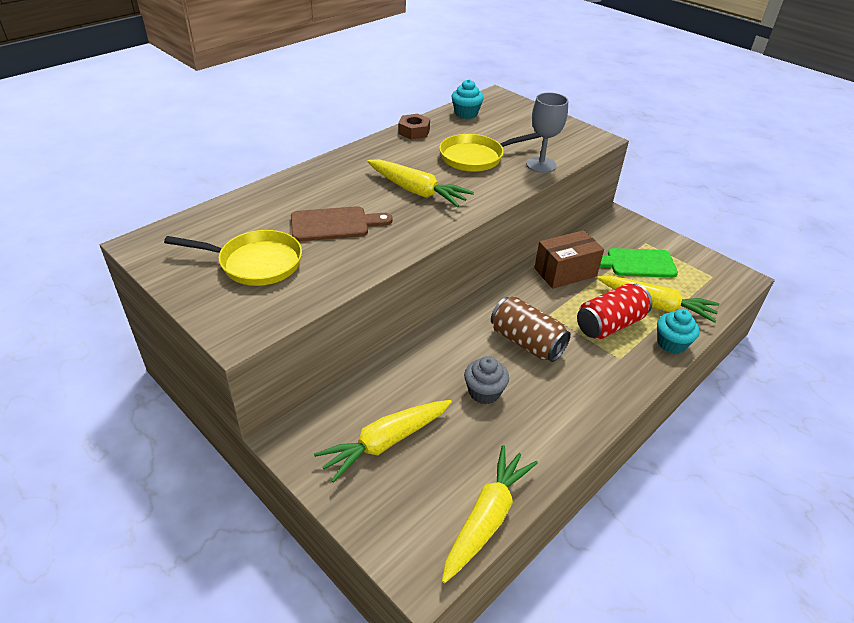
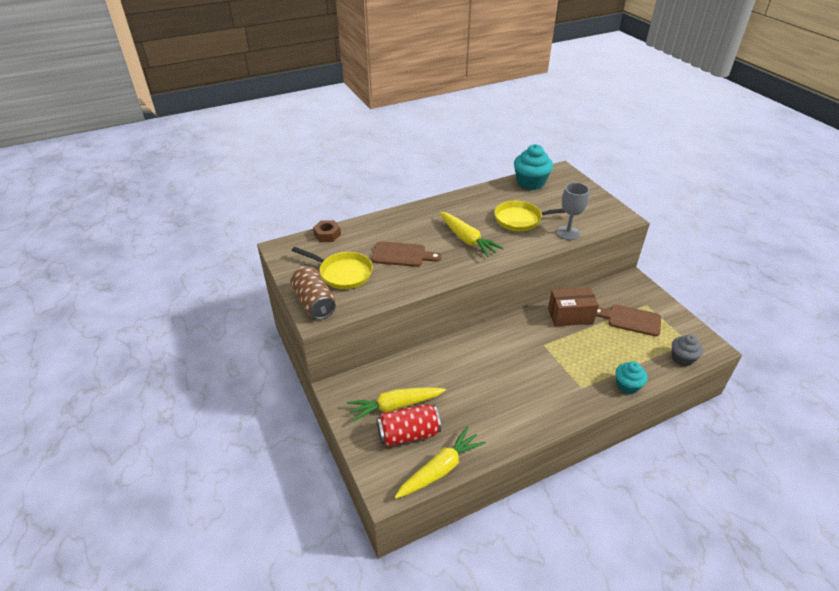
camera: 20 degrees right, 0 degrees up
(414, 131) = (485, 192): brown nut -> brown nut (327, 235)
(466, 113) = (530, 183): turquoise cupcake -> turquoise cupcake, size x1.59
(484, 392) = (473, 389): grey cupcake -> grey cupcake (682, 358)
(526, 342) = (517, 361): brown can -> brown can (314, 303)
(610, 324) = (586, 362): red can -> red can (408, 434)
(637, 263) = (630, 320): green cutting board -> brown cutting board
(656, 305) = (630, 354): yellow carrot -> none

